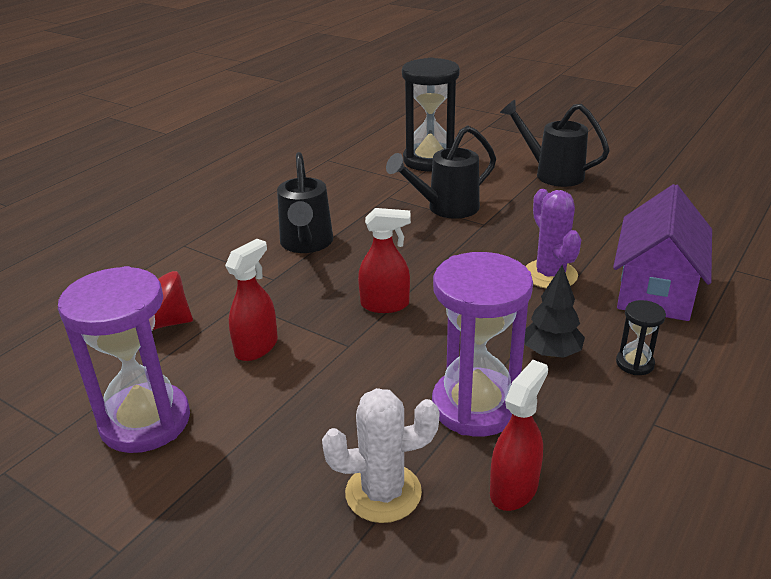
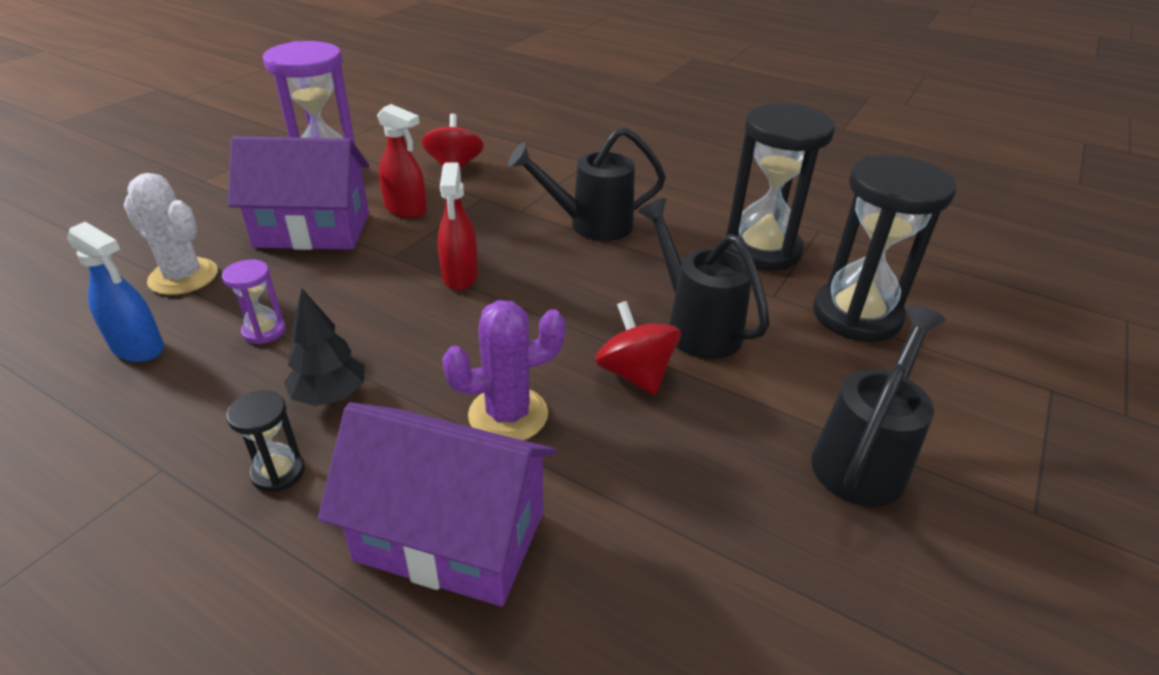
camera: 85 degrees right, 5 degrees up
(290, 408) = (313, 230): none -> purple house
(353, 180) = (762, 250): none -> black hourglass
(383, 493) = (183, 277): white cactus -> white cactus turned 45 degrees counterclockwise
(475, 406) = (264, 331): purple hourglass -> purple hourglass, size x0.45
(499, 230) = (635, 374): none -> red spinning top
(514, 489) = (138, 348): red spray bottle -> blue spray bottle

